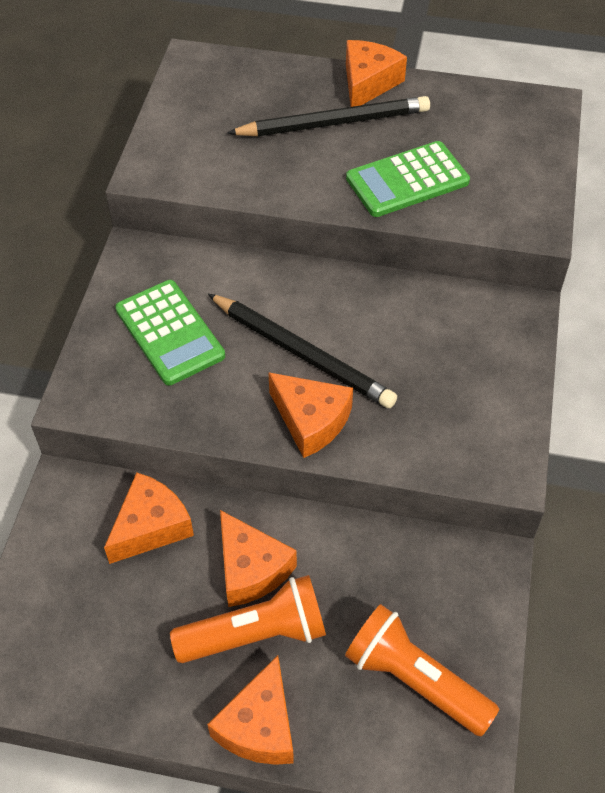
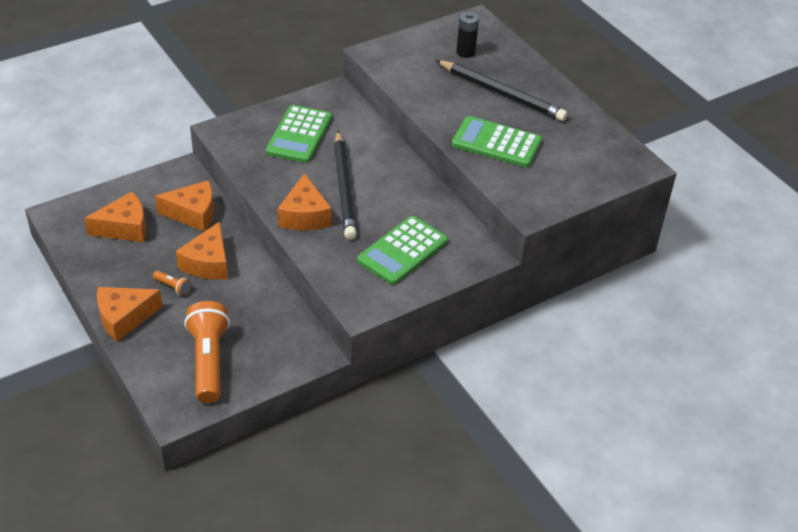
camera: 45 degrees right, 10 degrees down
(235, 103) = (465, 52): none -> black battery
(256, 634) = (173, 287): orange flashlight -> orange flashlight, size x0.42
(368, 83) = (552, 88): orange cheese -> orange cheese (124, 228)
(453, 373) = (402, 251): none -> green calculator

